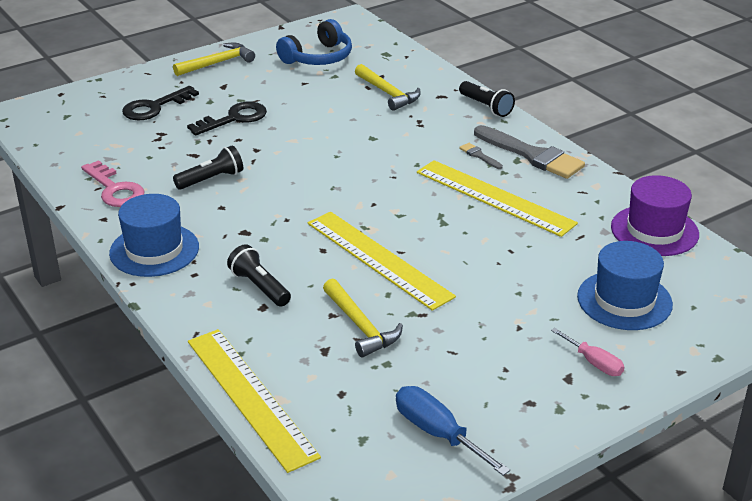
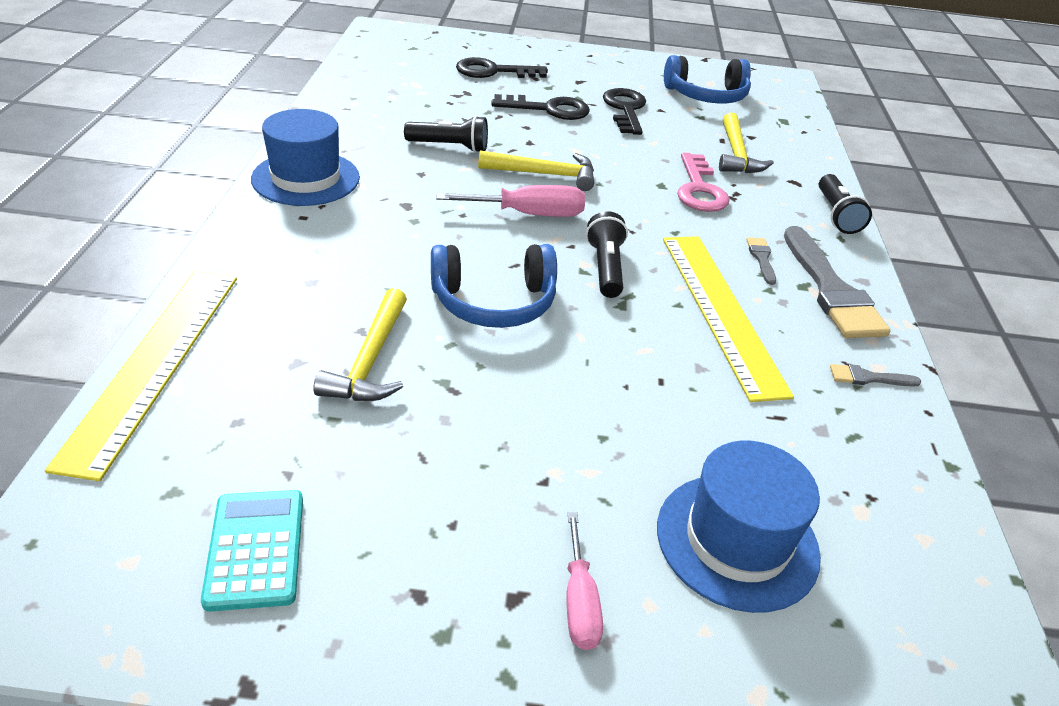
camera: 35 degrees right, 5 degrees up
(115, 189) = (358, 116): pink key -> pink key (699, 189)
(218, 63) = (602, 62): yellow hammer -> yellow hammer (545, 174)
(259, 287) = (338, 261): black flashlight -> black flashlight (605, 268)
(282, 94) = (625, 109): none -> black key
(324, 198) = (529, 214): none -> pink screwdriver
(378, 259) = (494, 302): yellow ruler -> blue headphones
(437, 433) = (255, 549): blue screwdriver -> turquoise calculator
(597, 193) = (868, 378): none -> grey brush
(654, 231) = (900, 471): purple hat -> none

